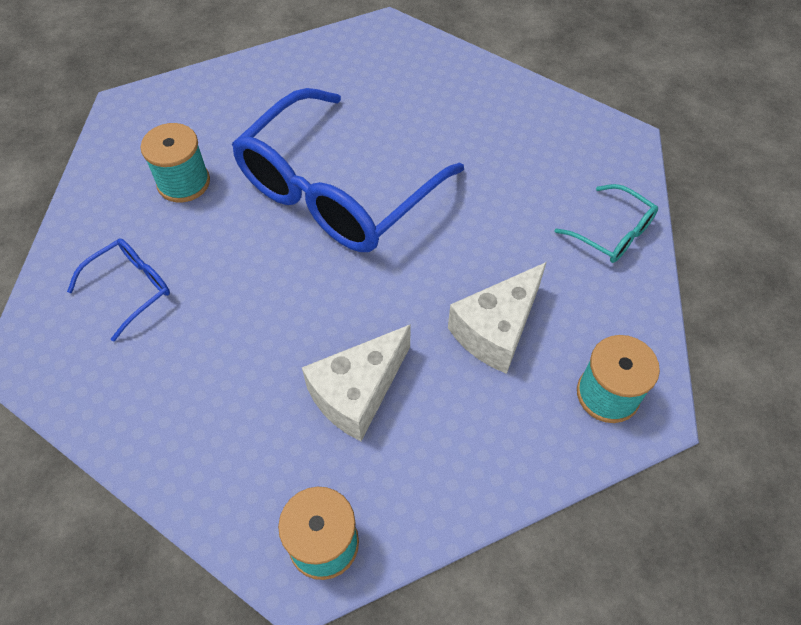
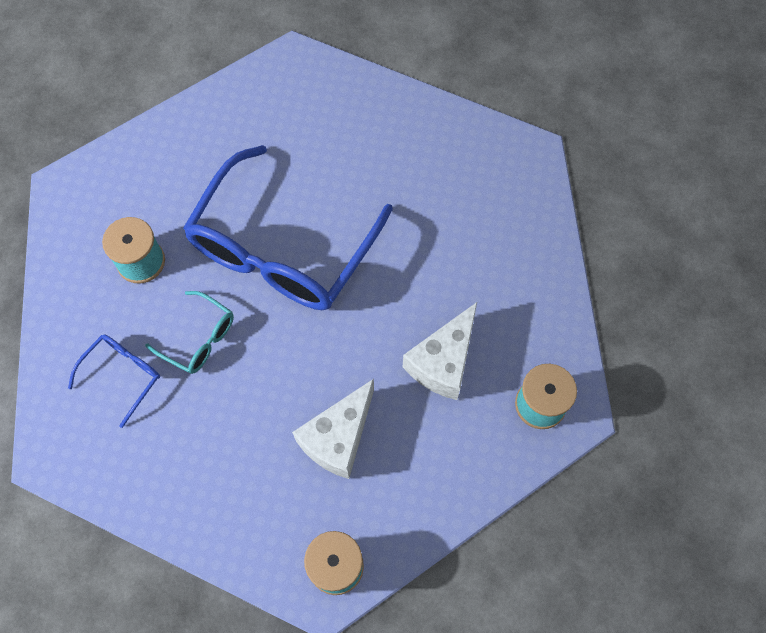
camera: 10 degrees left, 10 degrees up
(613, 233) = (530, 253): turquoise glasses -> turquoise glasses (199, 339)

